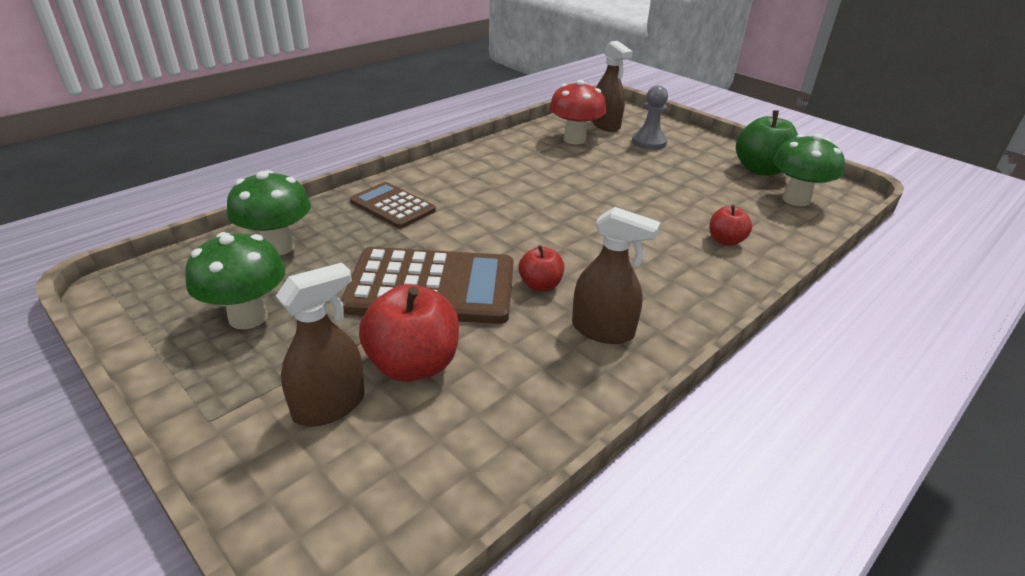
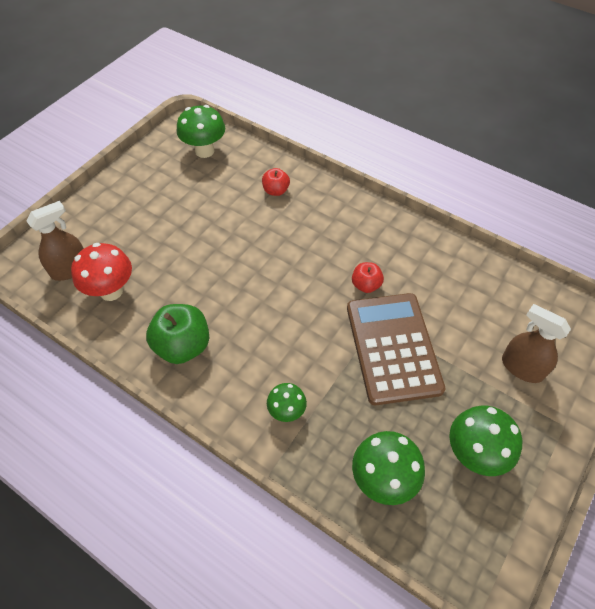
camera: 100 degrees left, 20 degrees up
(393, 206) = (286, 412): brown calculator -> green mushroom
(413, 364) = (471, 336): red apple -> none
(603, 330) = (399, 249): brown spray bottle -> none
(649, 142) = (110, 234): grey pawn -> none
(761, 170) = (157, 165): green apple -> green apple (183, 346)

